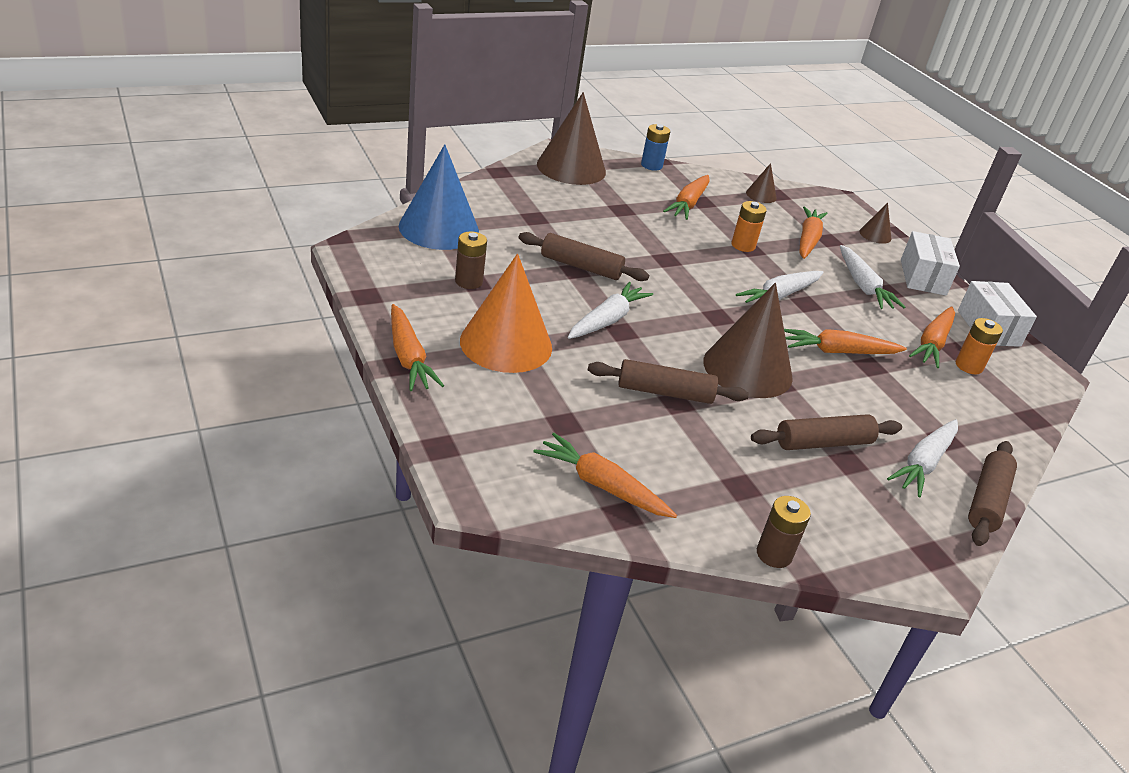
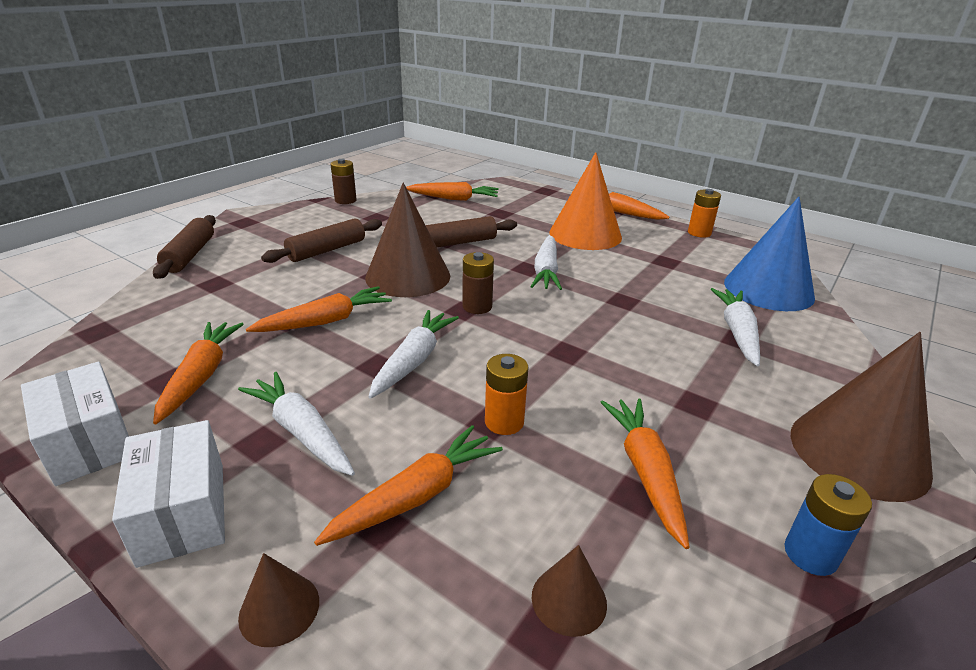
camera: 155 degrees right, 5 degrees down
(468, 281) = (670, 259): brown battery -> brown battery (477, 307)
(581, 266) = (624, 305): brown rolling pin -> none
(808, 240) = (416, 496): orange carrot -> orange carrot turned 120 degrees counterclockwise
(923, 463) = (240, 261): white carrot -> white carrot (737, 332)
(968, 366) = (156, 364): orange battery -> orange battery (699, 233)

